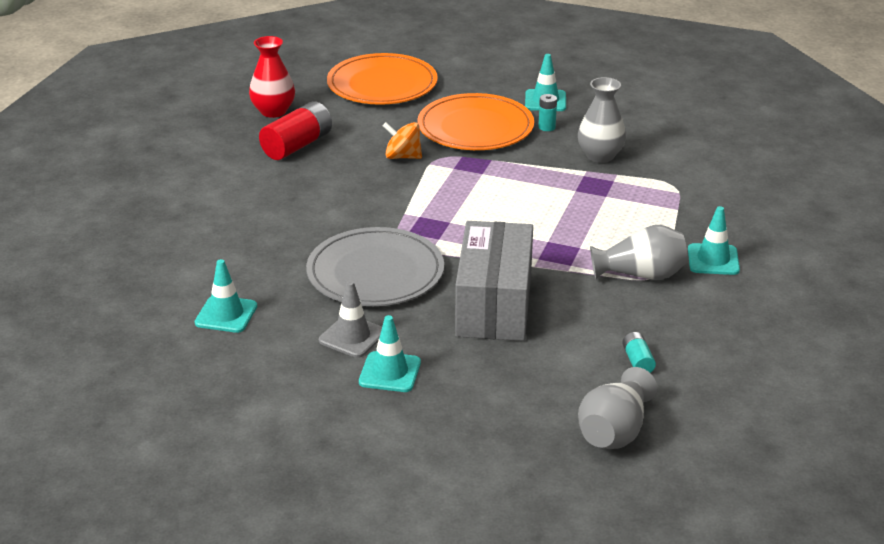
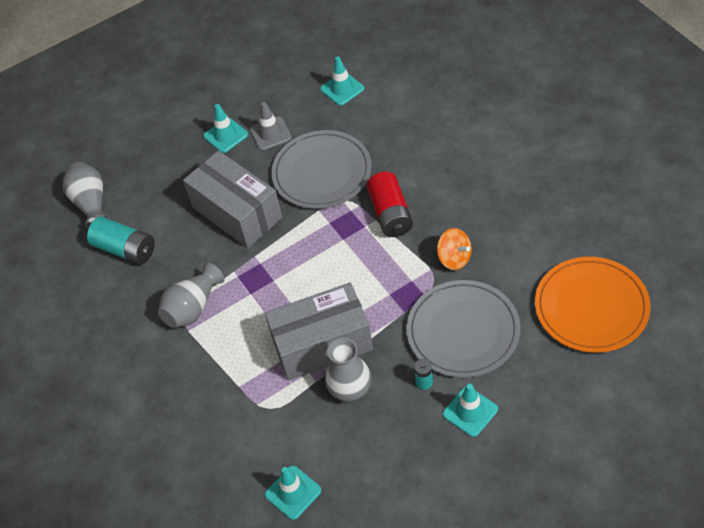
camera: 135 degrees right, 20 degrees up
(273, 111) = (593, 212): red vase -> none
(297, 145) = (523, 203): red battery -> red battery (390, 214)
(402, 156) = (454, 258): orange spinning top -> orange spinning top turned 75 degrees clockwise
(475, 127) = (463, 331): orange plate -> grey plate
(578, 186) = (322, 344): none -> grey box
(637, 361) = (125, 249): turquoise battery -> turquoise battery, size x2.03
(713, 260) = (168, 361): turquoise traffic cone -> turquoise traffic cone (293, 492)

